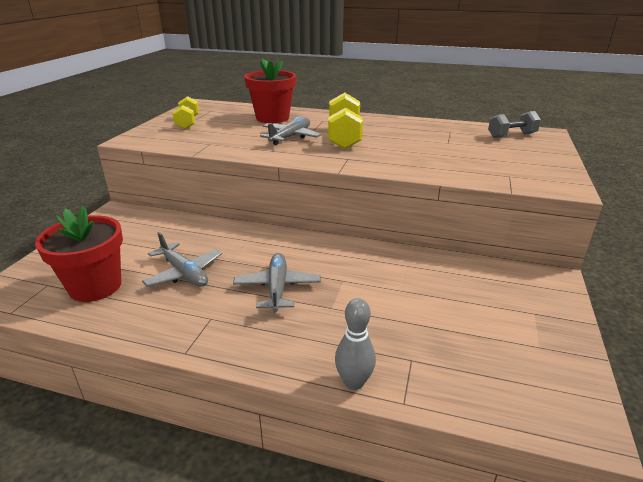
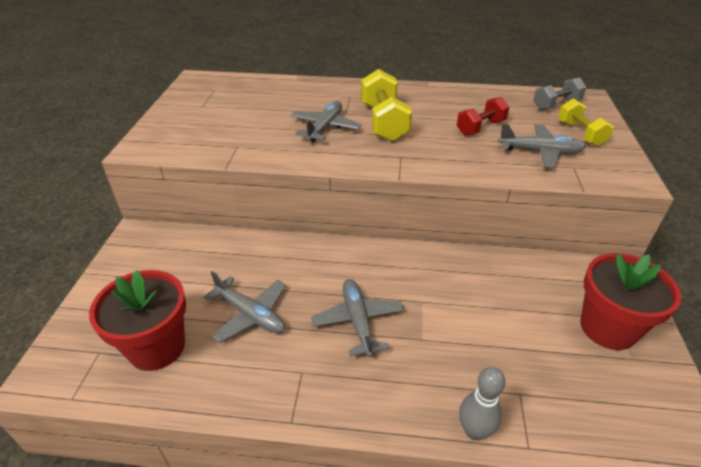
camera: 10 degrees left, 10 degrees up
(188, 123) = (196, 113): yellow dumbbell -> yellow dumbbell (580, 134)
(272, 118) = (292, 97): red flower pot -> red flower pot (608, 328)
(431, 145) = (480, 128): none -> red dumbbell
(481, 164) = (540, 152): none -> grey plane

